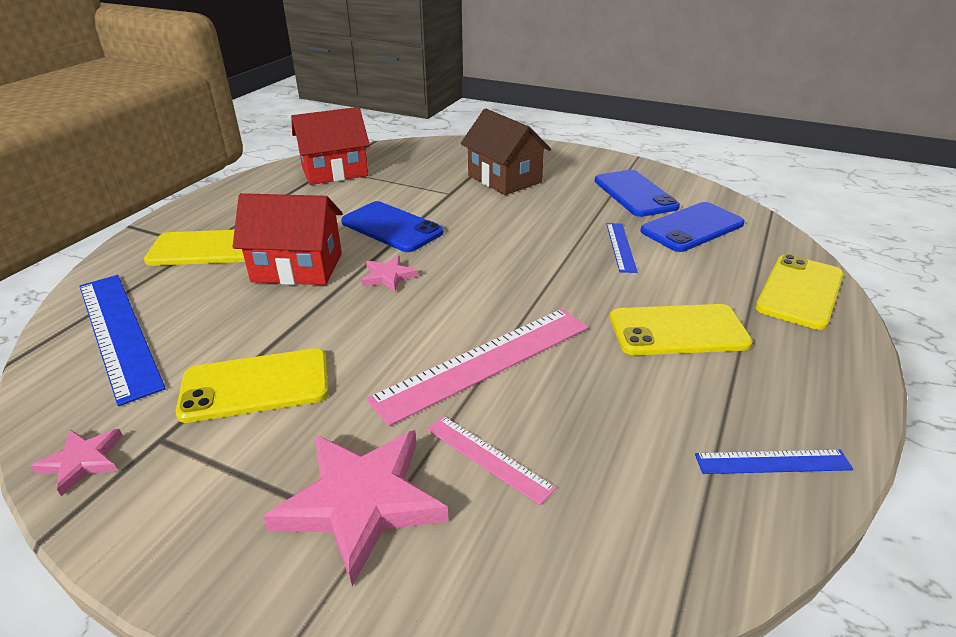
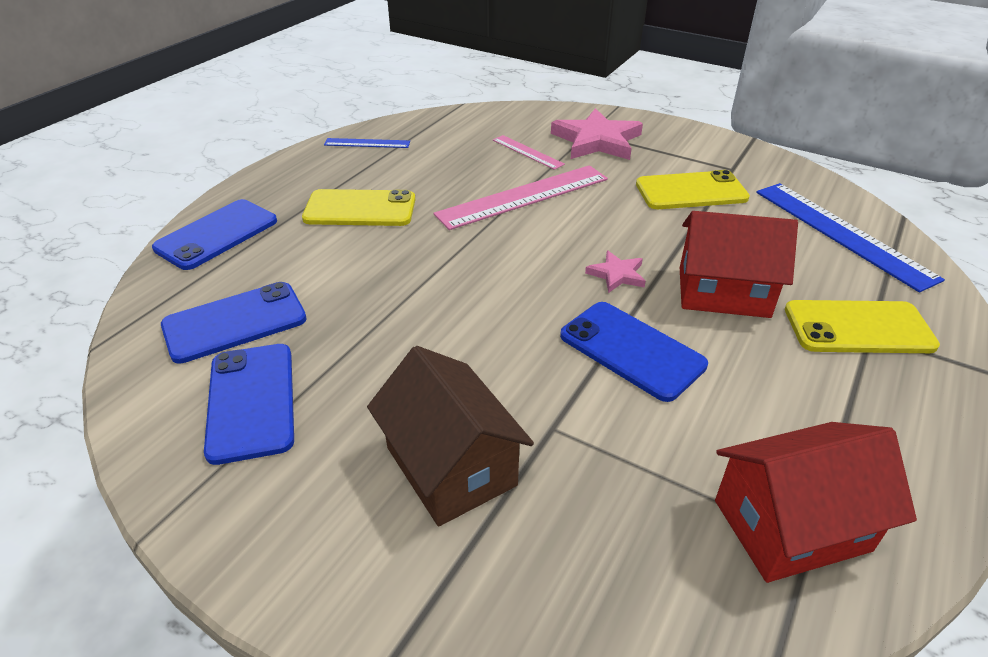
camera: 175 degrees left, 5 degrees up
(82, 461) = (768, 161): pink star -> none
(620, 247) = (347, 297): blue ruler -> none
(800, 291) = (217, 234): yellow phone -> blue phone

